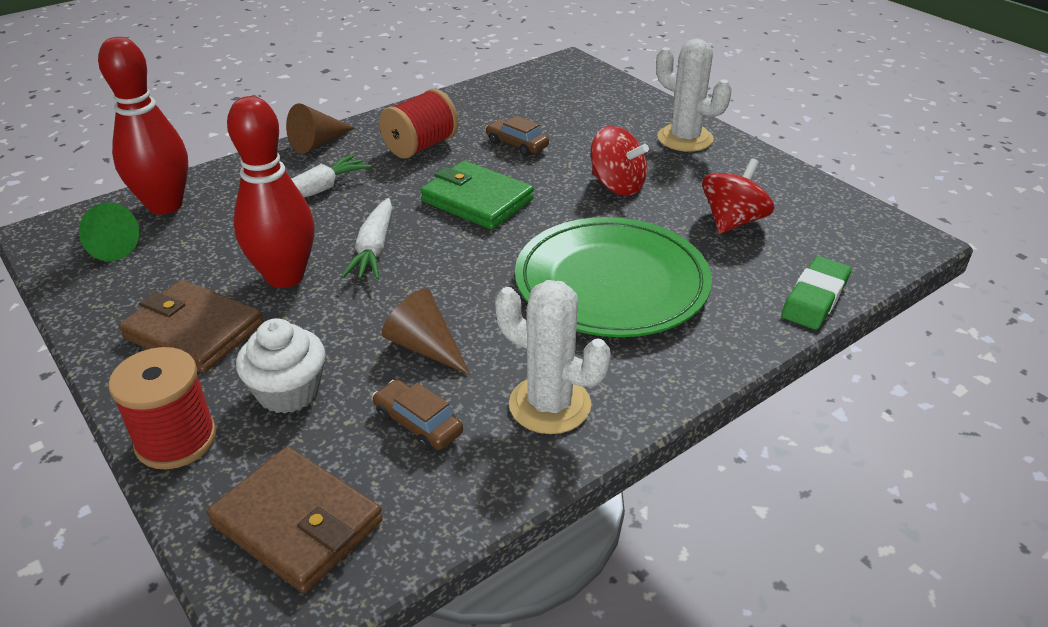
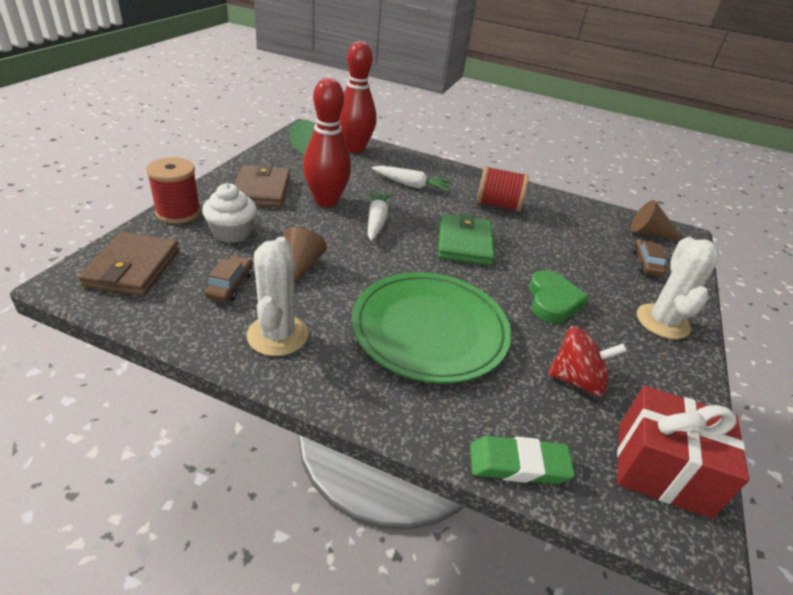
camera: 55 degrees right, 0 degrees up
(318, 143) = (458, 171): brown cone -> brown cone (649, 233)
(374, 249) = (377, 221): white carrot -> white carrot turned 120 degrees clockwise
(517, 144) = (547, 241): brown car -> brown car (646, 263)
(617, 185) = (552, 301): red spinning top -> green heart
(849, 224) = (662, 469): none -> red gift

